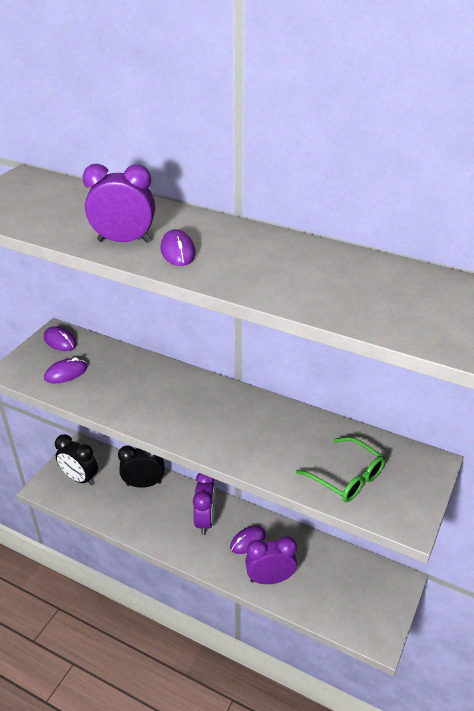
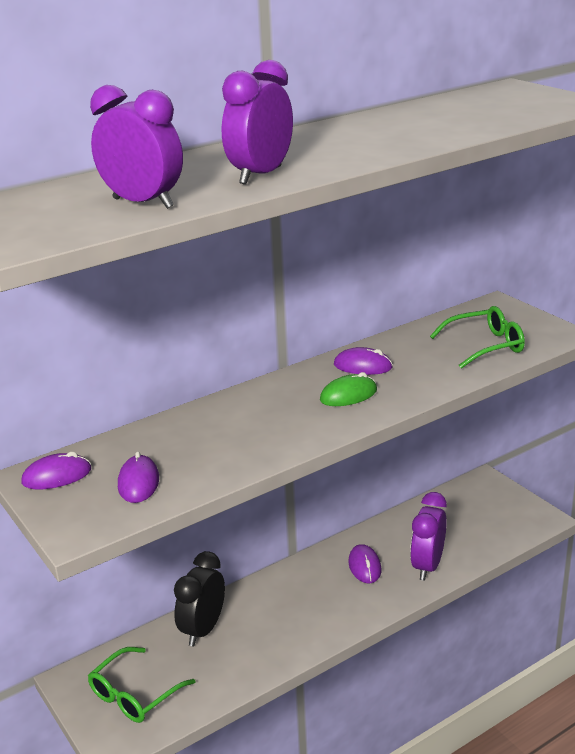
camera: 60 degrees left, 10 degrees down
(80, 478) = (135, 694): black clock -> green glasses
(178, 251) = (318, 158): purple mouse -> purple mouse (363, 366)
(205, 520) = (309, 591): purple clock -> purple clock (143, 203)
(217, 424) = (348, 395): none -> green mouse

